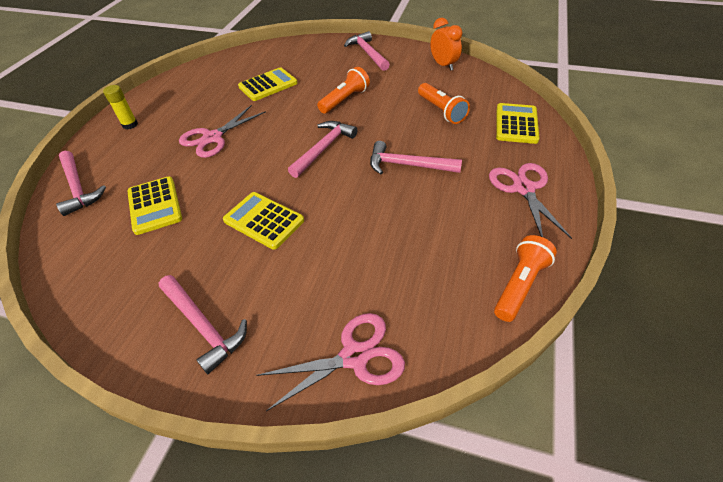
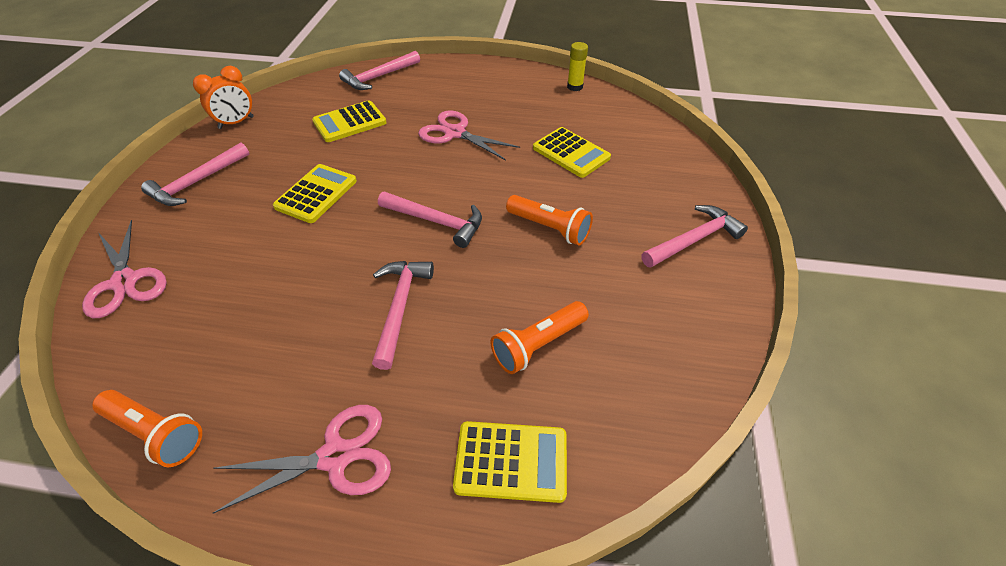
camera: 80 degrees right, 0 degrees up
(130, 125) = (475, 77): yellow glue stick -> yellow glue stick (575, 87)
(443, 65) = (690, 346): orange clock -> orange clock (236, 123)

